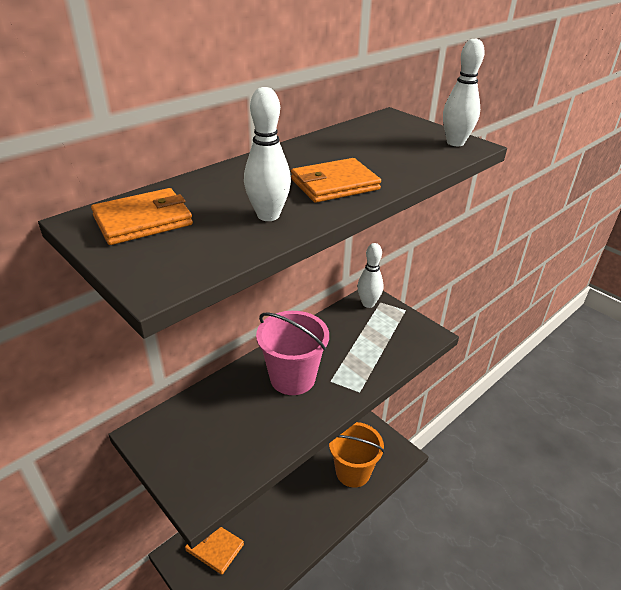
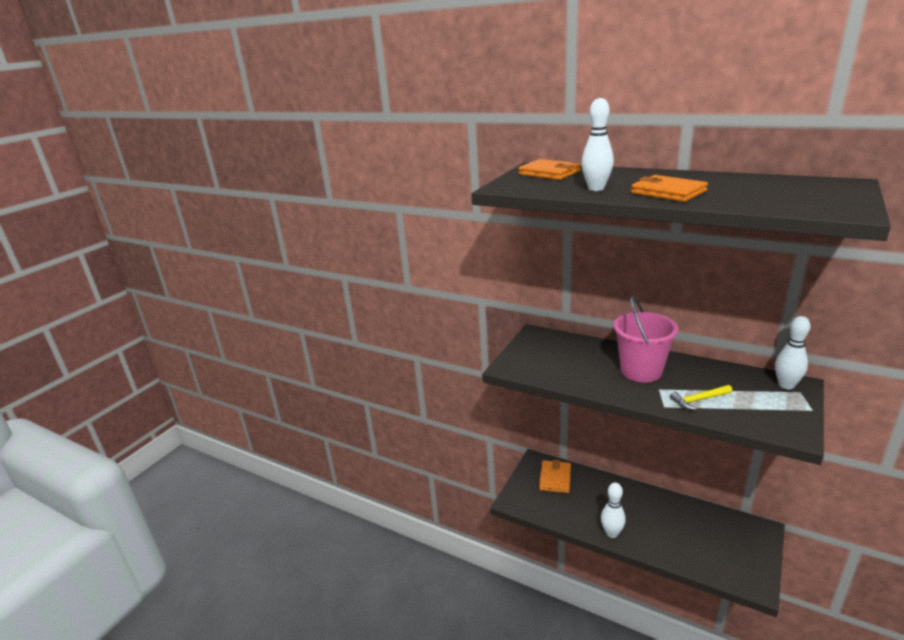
camera: 75 degrees right, 10 degrees down
(353, 472) = (693, 544): orange bucket -> none
(362, 363) = (699, 400): none -> yellow hammer
(455, 143) = (842, 207): white bowling pin -> white bowling pin (611, 533)

